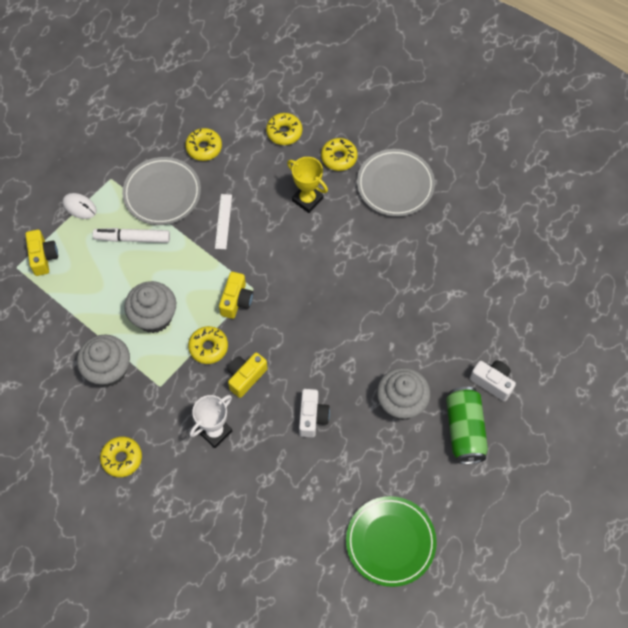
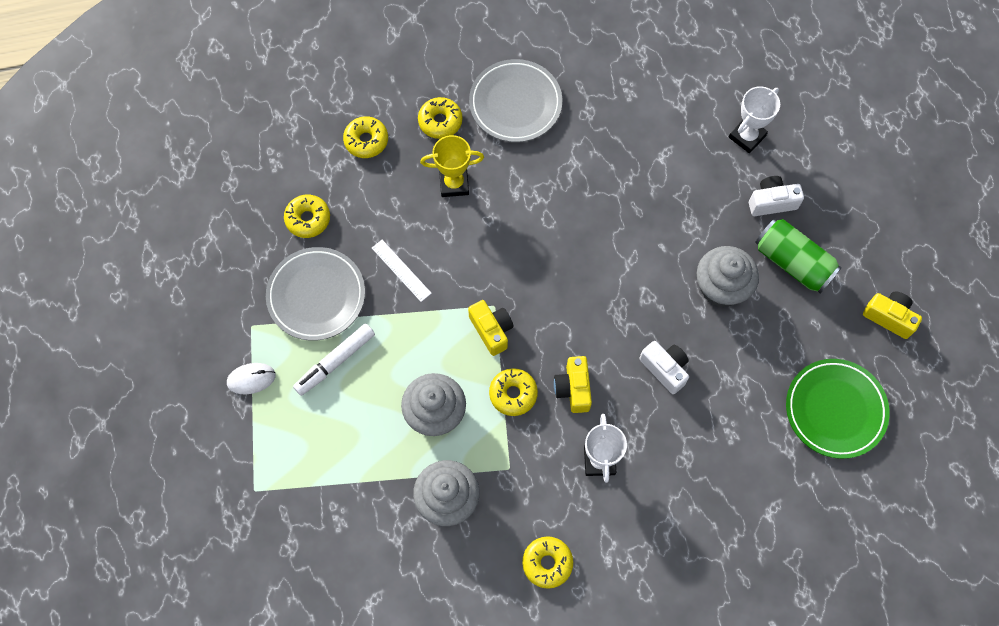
camera: 45 degrees left, 5 degrees up
(43, 257) = (270, 457): yellow camera -> yellow camera (889, 317)
(521, 329) = (747, 136): none -> white trophy

